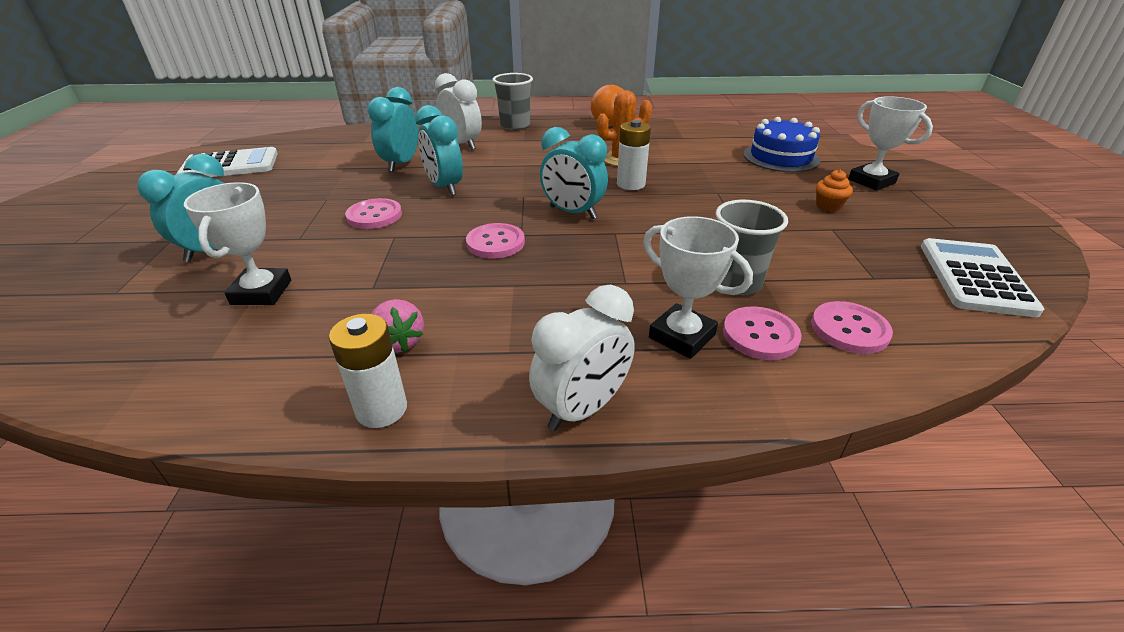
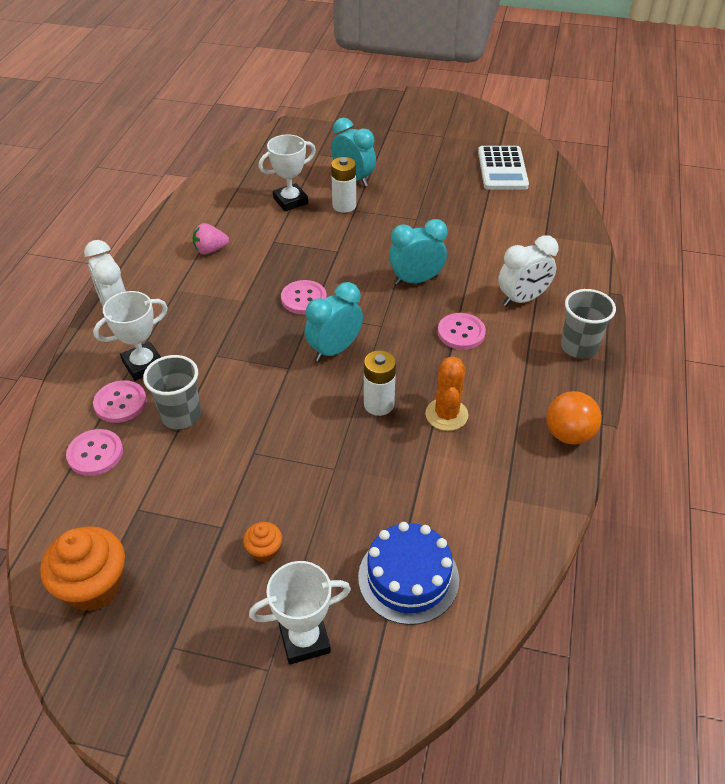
camera: 105 degrees right, 10 degrees up
(261, 292) = (290, 201): white trophy -> white trophy turned 45 degrees counterclockwise
(374, 216) = (375, 242): pink button -> pink button (461, 333)
(381, 409) = (161, 244): white battery -> white battery (344, 206)
(401, 164) = (478, 257): turquoise clock -> none
(975, 277) = (94, 586): white calculator -> orange cupcake

